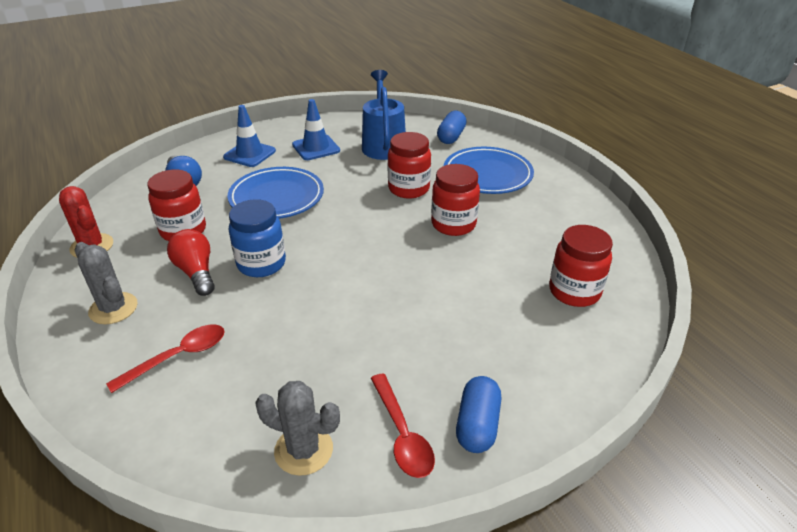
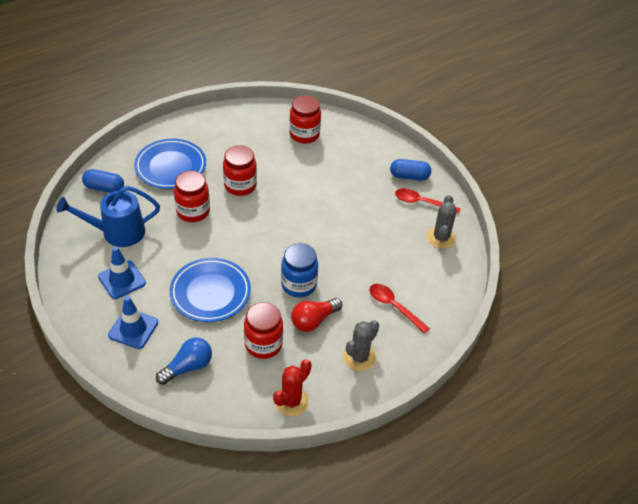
camera: 100 degrees left, 10 degrees up
(402, 434) = (422, 202): red spoon -> red spoon turned 135 degrees counterclockwise

